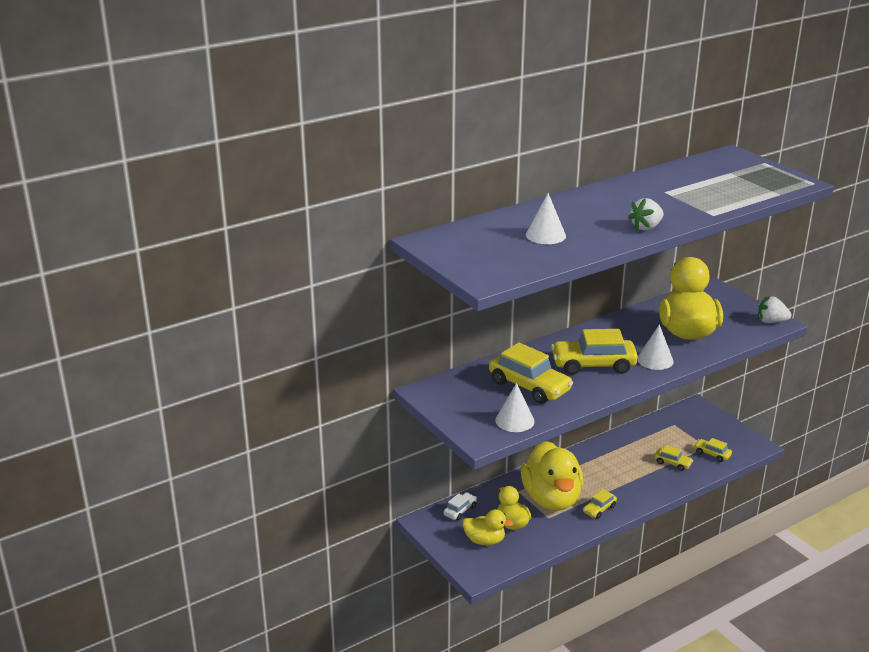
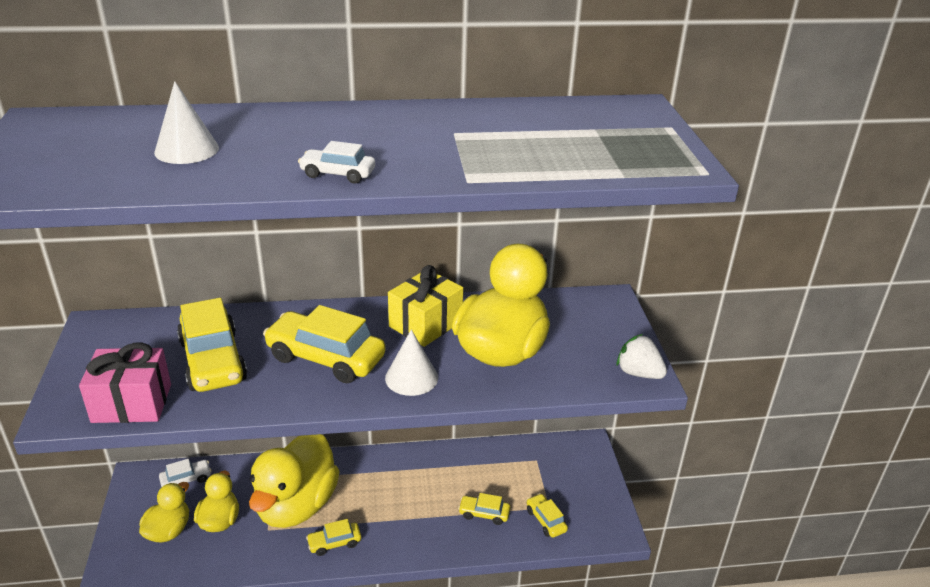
camera: 25 degrees right, 5 degrees up
(485, 540) = (168, 530): yellow duck -> yellow duck turned 105 degrees counterclockwise
(514, 420) = (132, 403): white cone -> pink gift
(626, 331) = (425, 324): none -> yellow gift
(646, 227) = (337, 174): white strawberry -> white car
(672, 463) = (484, 514): yellow car -> yellow car turned 135 degrees clockwise

